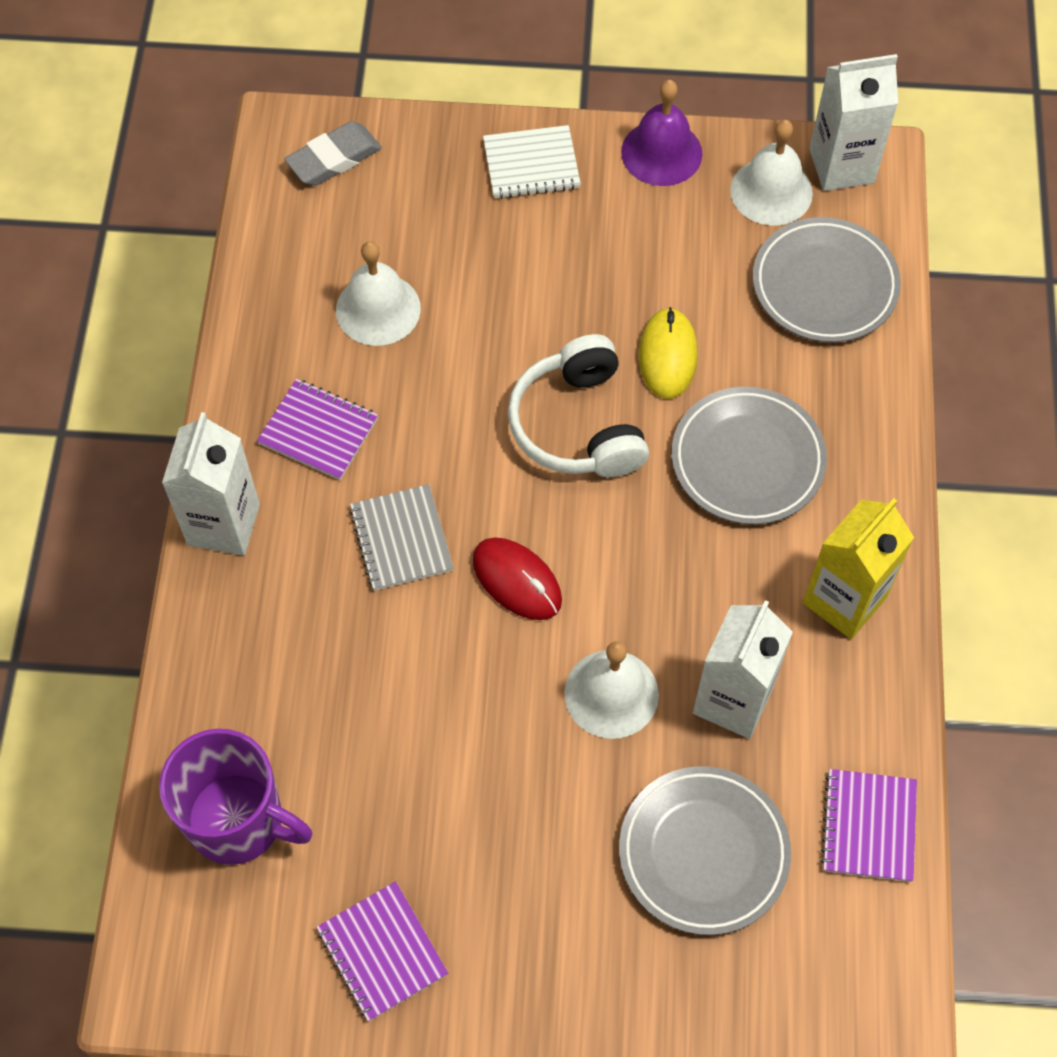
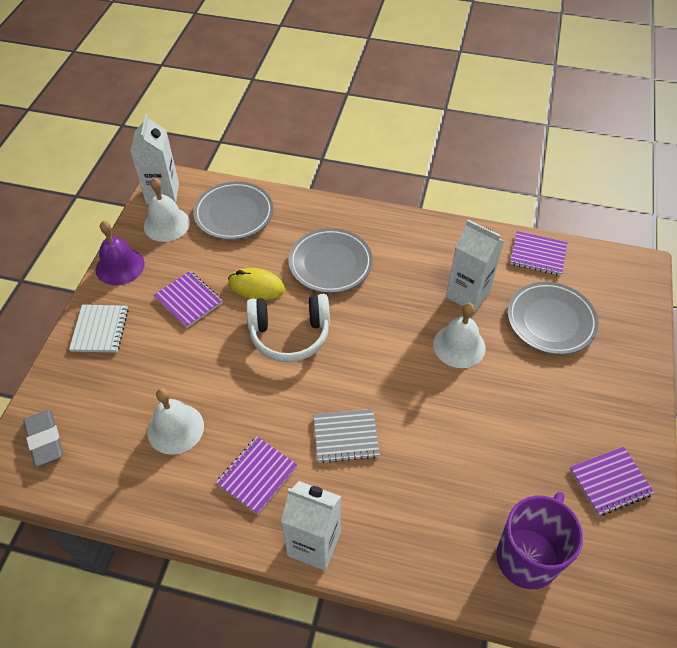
camera: 80 degrees left, 10 degrees down
(517, 580) = (384, 380): red mouse -> none
(615, 266) = (189, 300): none -> purple notebook
(844, 600) = (418, 241): yellow carton -> none

